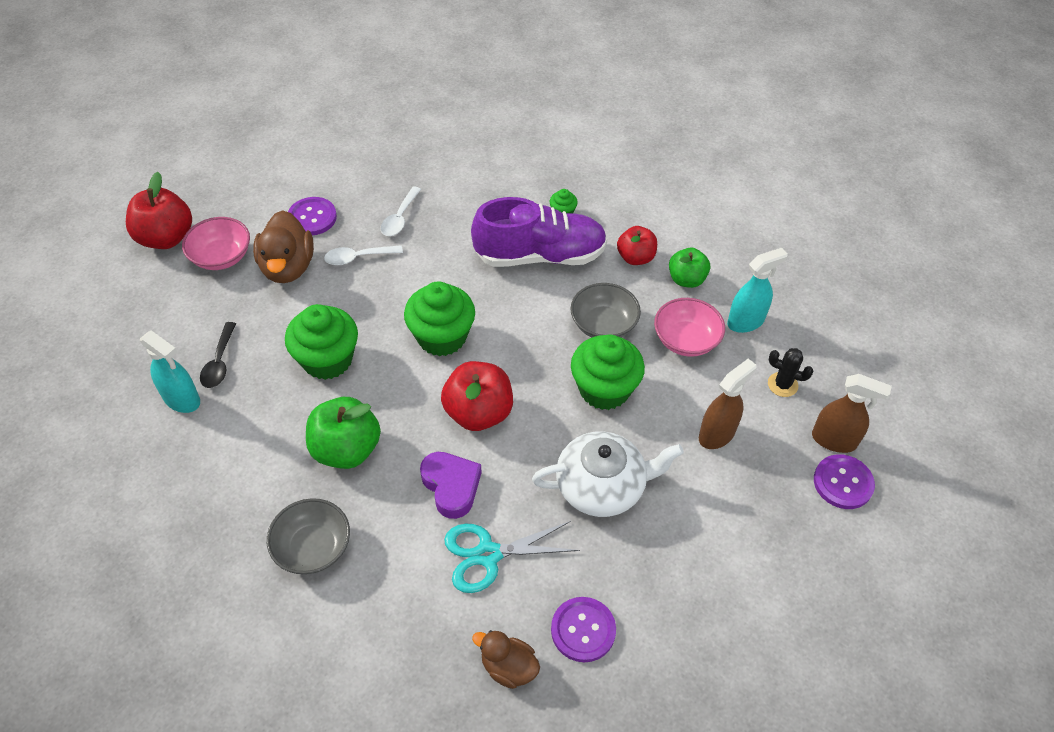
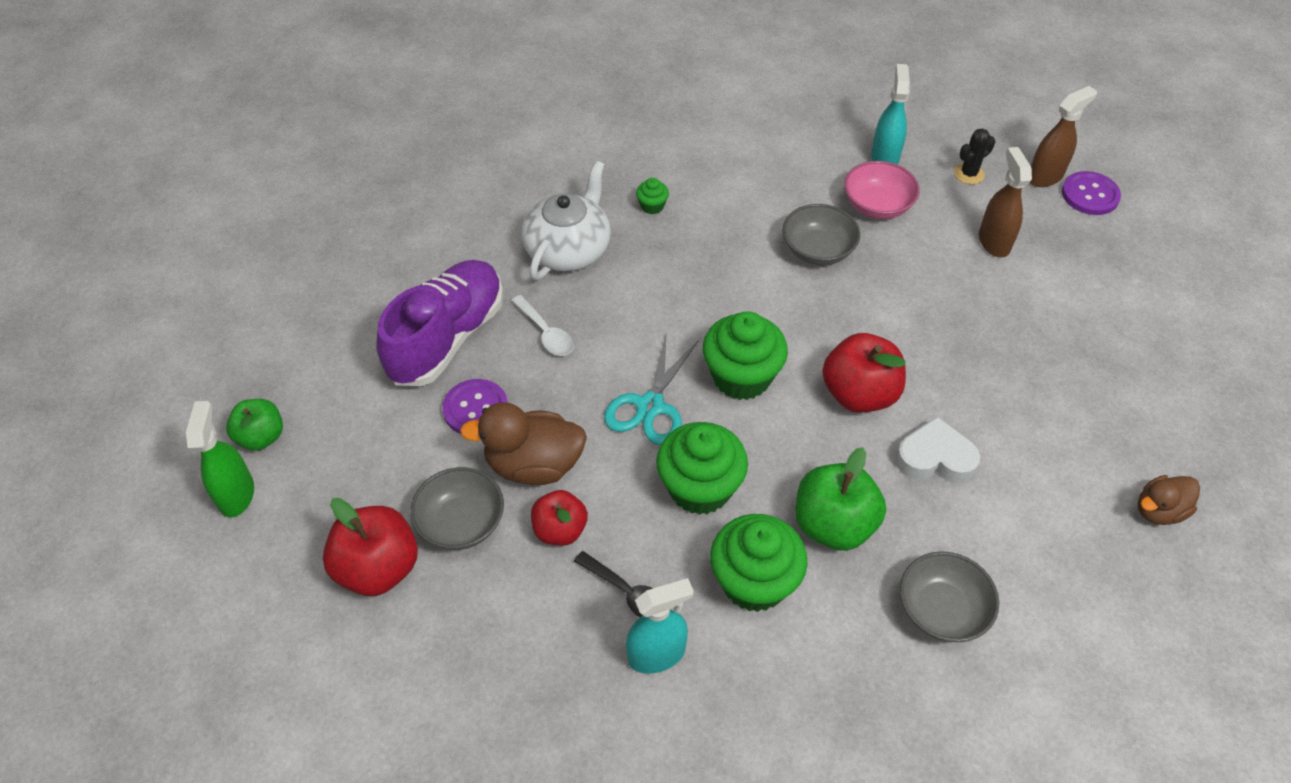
camera: 55 degrees left, 0 degrees up
(179, 153) = (236, 494): none -> green spray bottle
(221, 257) = (461, 523): pink bowl -> grey bowl
(288, 267) = (534, 465): brown duck -> brown duck turned 150 degrees clockwise
(358, 257) = (573, 395): white spoon -> none
(451, 486) = (935, 458): purple heart -> white heart
(488, 554) = (1030, 467): turquoise scissors -> turquoise scissors (650, 406)
(540, 255) = (694, 250): purple shoe -> purple shoe (447, 338)
(583, 630) = (1146, 437): purple button -> none
(602, 486) = (1002, 346): white teapot -> white teapot (568, 249)
(604, 389) = (894, 289): green cupcake -> green cupcake (754, 582)
(635, 257) = (753, 186): red apple -> red apple (560, 530)
(686, 279) = (807, 168): green apple -> green apple (261, 437)

